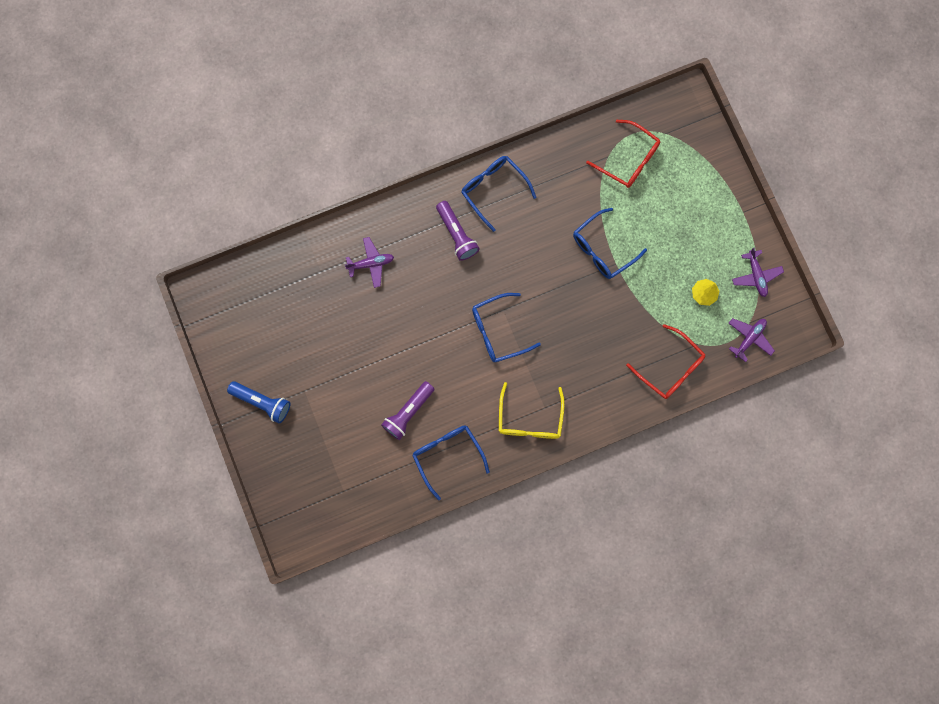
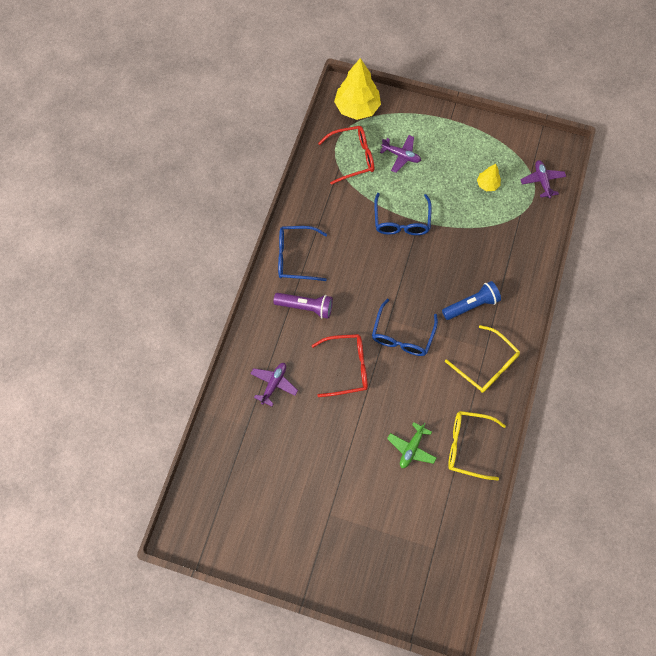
camera: 50 degrees left, 10 degrees down
(262, 402) = (311, 555): blue flashlight -> blue flashlight (471, 305)
(408, 412) = (411, 448): purple flashlight -> green plane
(448, 456) = (468, 446): blue glasses -> yellow glasses
(669, 367) = (522, 244): red glasses -> red glasses (346, 367)
(682, 123) = (357, 108): none -> yellow tree
(756, 275) = (501, 144): purple plane -> purple plane (401, 156)

